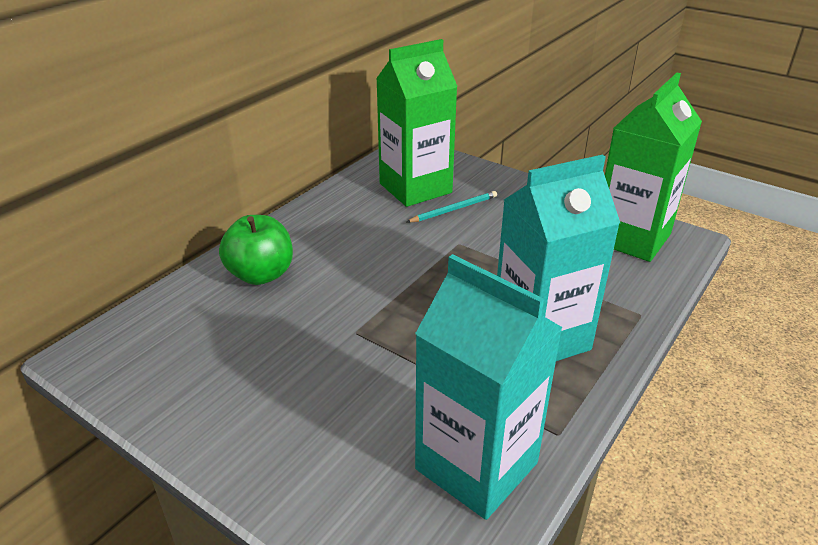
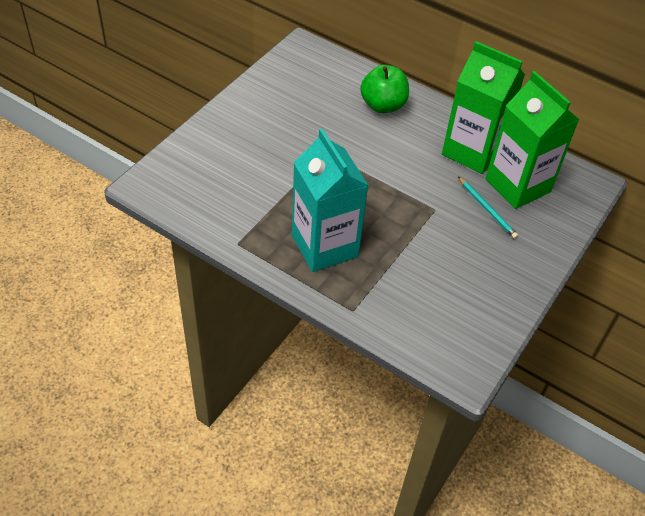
camera: 85 degrees right, 15 degrees up
(476, 466) = (216, 204): turquoise carton -> none
(631, 238) = (461, 327): green carton -> green carton (472, 151)

